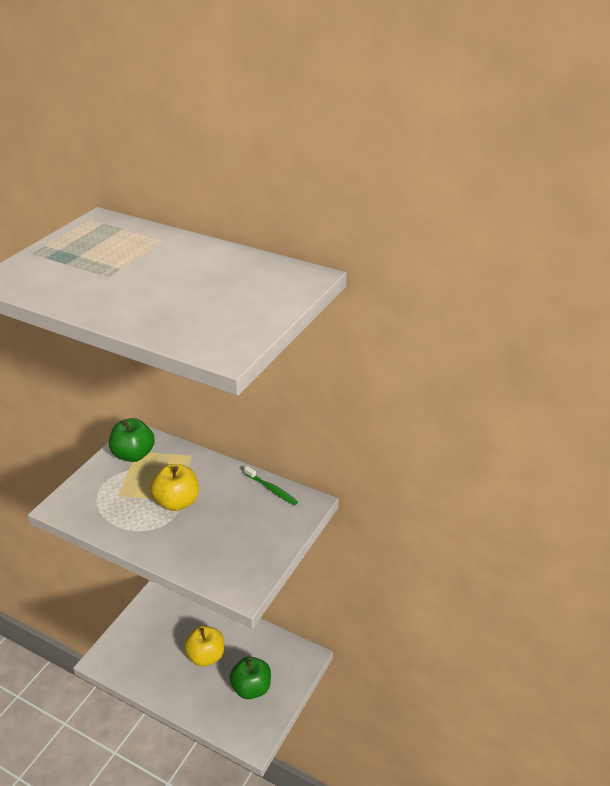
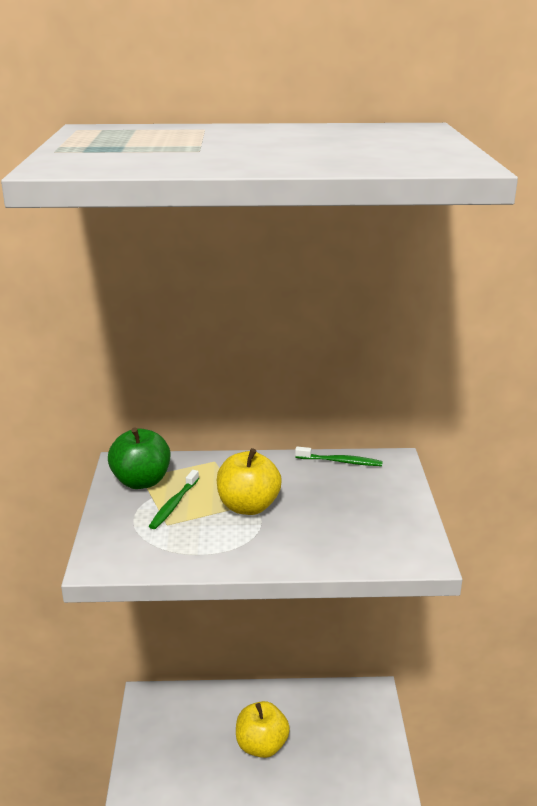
camera: 30 degrees left, 10 degrees down
(135, 481) = (174, 505): none -> green toothbrush
(251, 688) = (342, 753): green apple -> none

